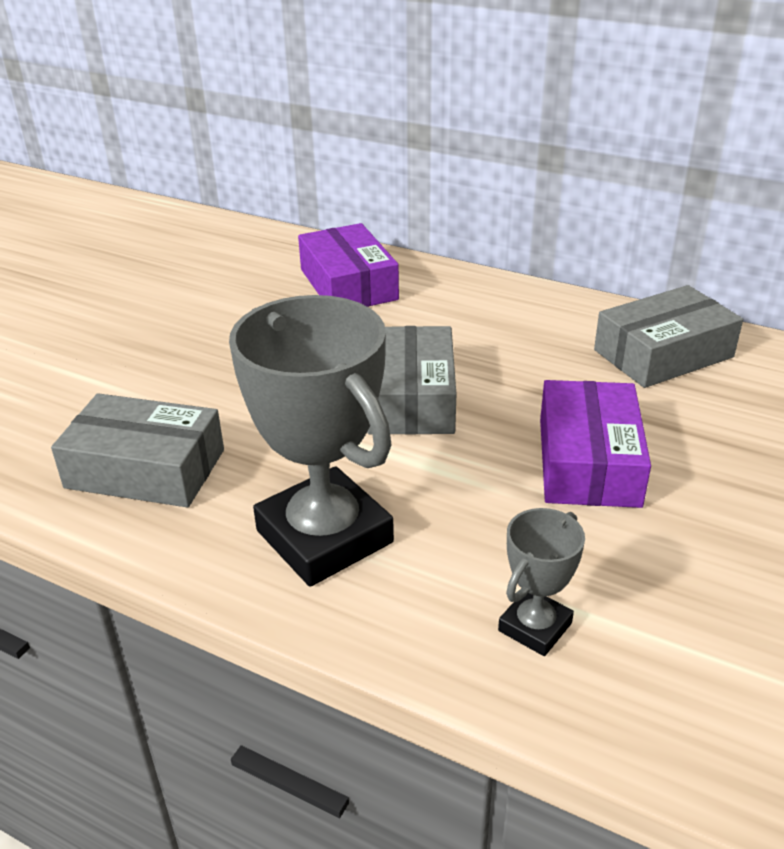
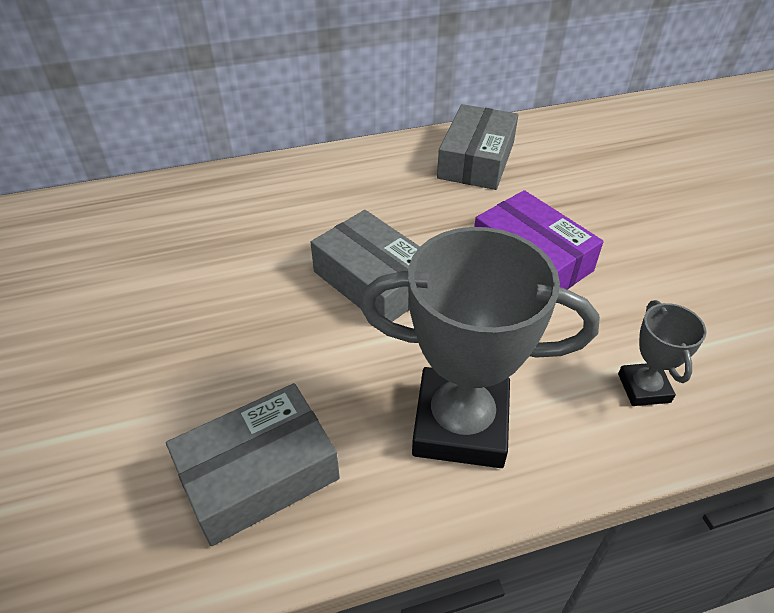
camera: 45 degrees left, 10 degrees up
(348, 284) = (205, 214): purple box -> none

